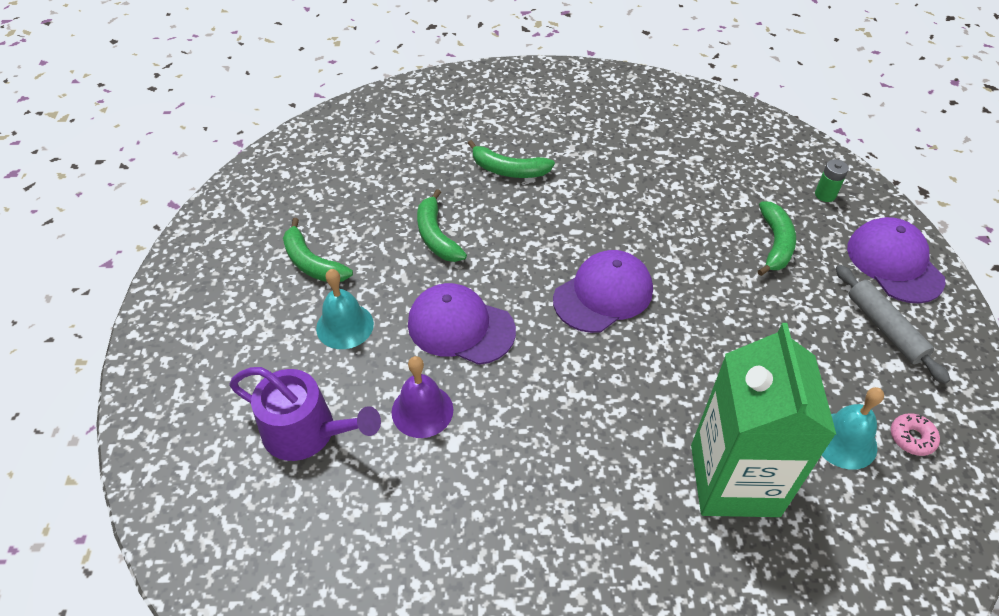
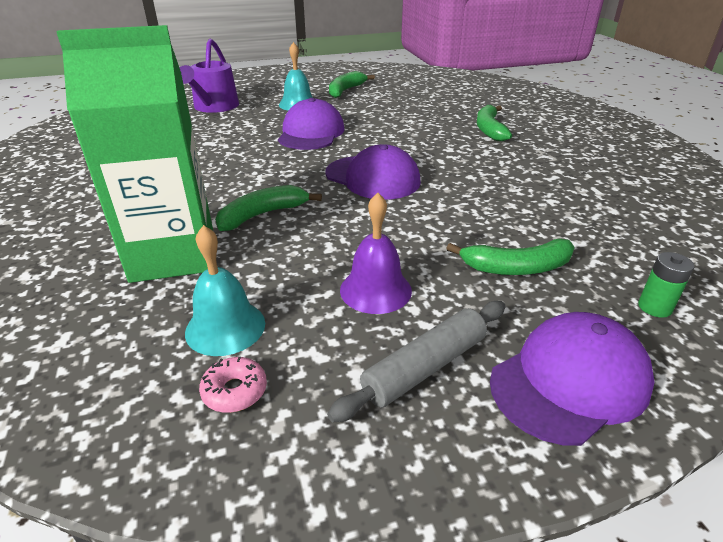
camera: 75 degrees right, 15 degrees down
(422, 410) = (234, 131): purple bell -> purple bell (375, 290)
(436, 236) = (394, 116): green banana -> green banana (263, 215)

